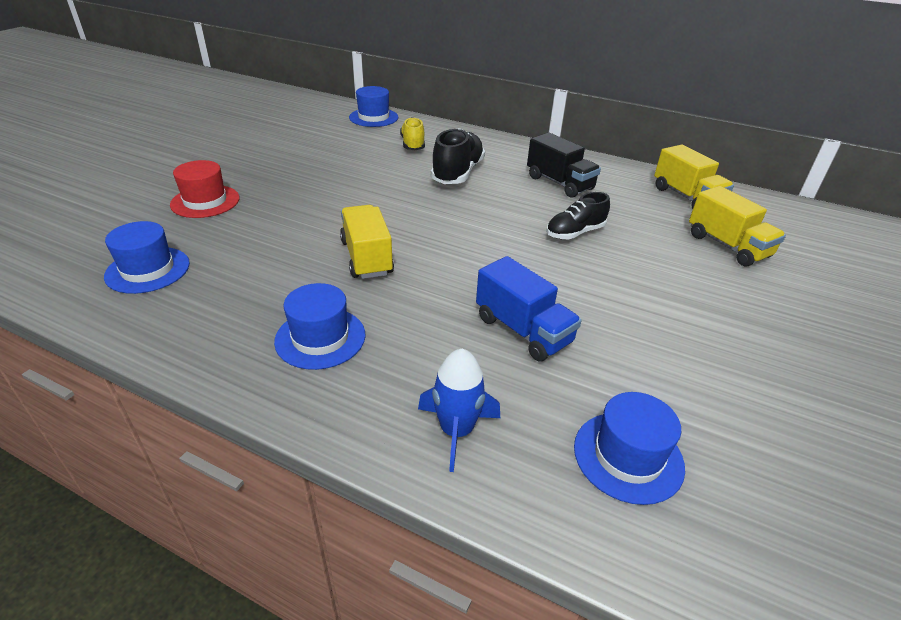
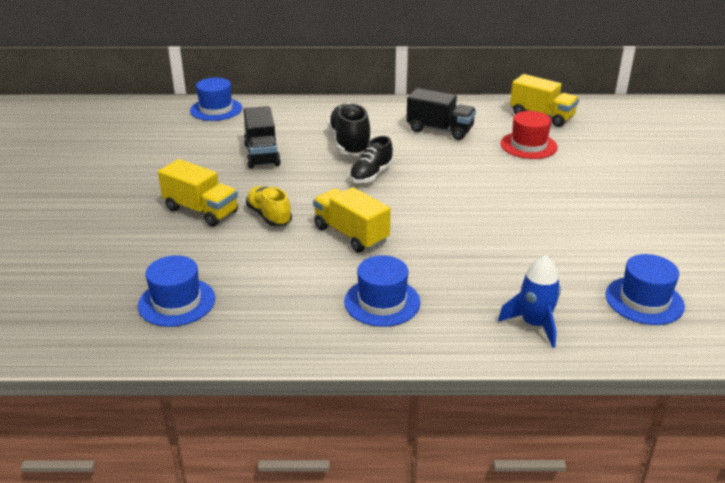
camera: 25 degrees left, 5 degrees down
(205, 201) = (151, 231): red hat -> red hat (528, 145)
(369, 163) = (262, 154): none -> black truck
(413, 144) = (282, 127): yellow shoe -> yellow shoe (269, 216)
(523, 330) = (516, 249): blue truck -> none
(575, 233) = (488, 168): black shoe -> black shoe (371, 175)
(727, 246) = (597, 147): yellow truck -> yellow truck (201, 210)

